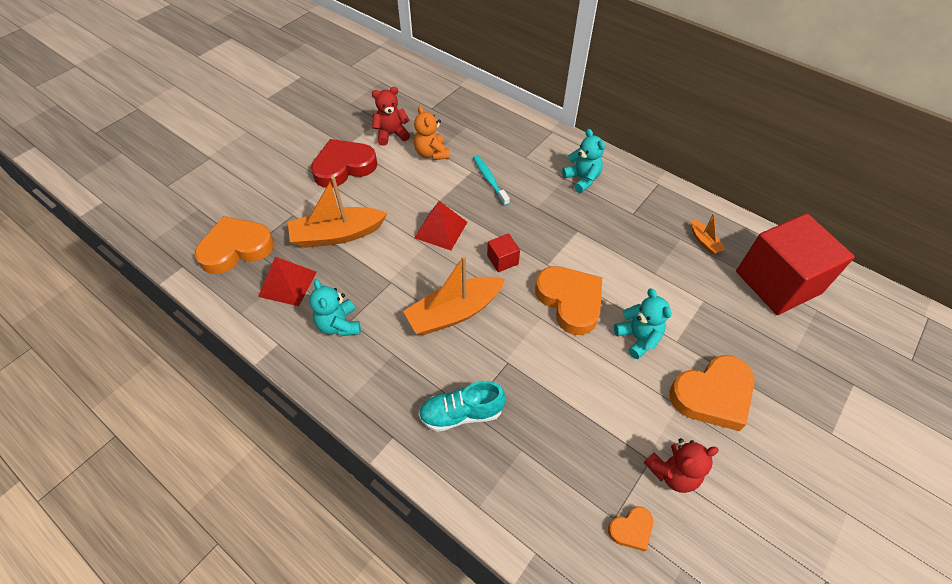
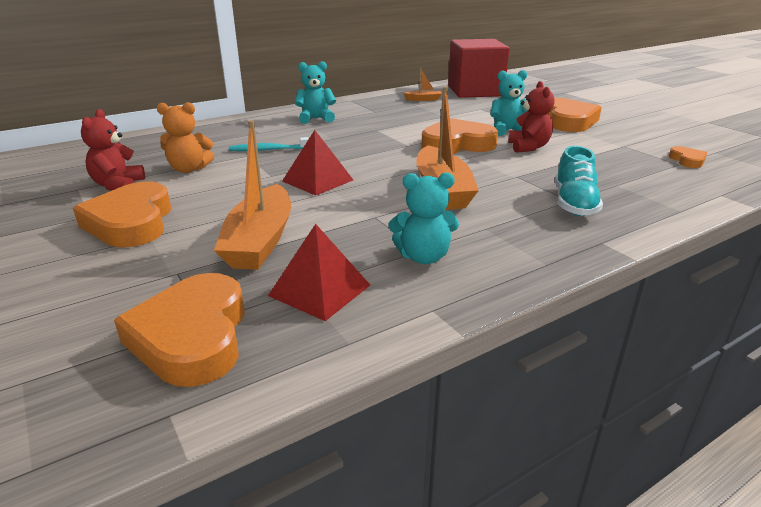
camera: 70 degrees left, 25 degrees down
(344, 167) = (131, 222): red heart -> orange heart
(502, 260) = (387, 160): red cube -> none
(672, 472) = (635, 141): red teddy bear -> red teddy bear (528, 147)

